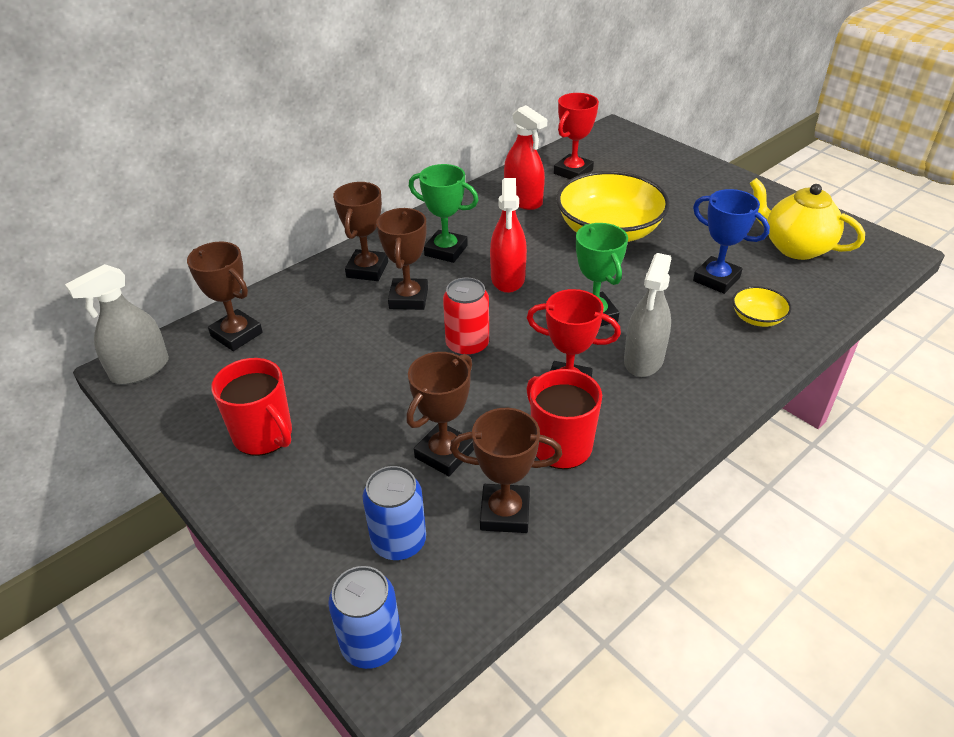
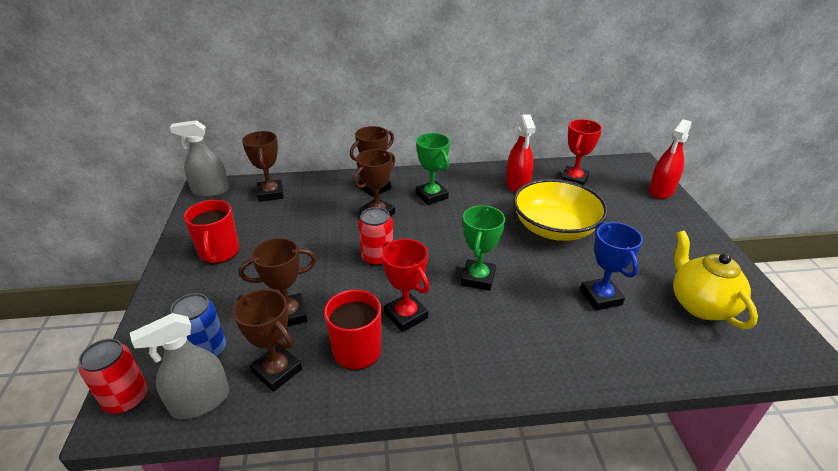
camera: 35 degrees right, 5 degrees down
(371, 644) = (126, 398): blue can -> red can
(508, 278) = (449, 229): red spray bottle -> red spray bottle (661, 191)
(573, 172) = (573, 180): red trophy -> red trophy turned 45 degrees counterclockwise
(643, 359) = (478, 325): grey spray bottle -> grey spray bottle (200, 401)
(757, 318) = (602, 341): yellow bowl -> none

